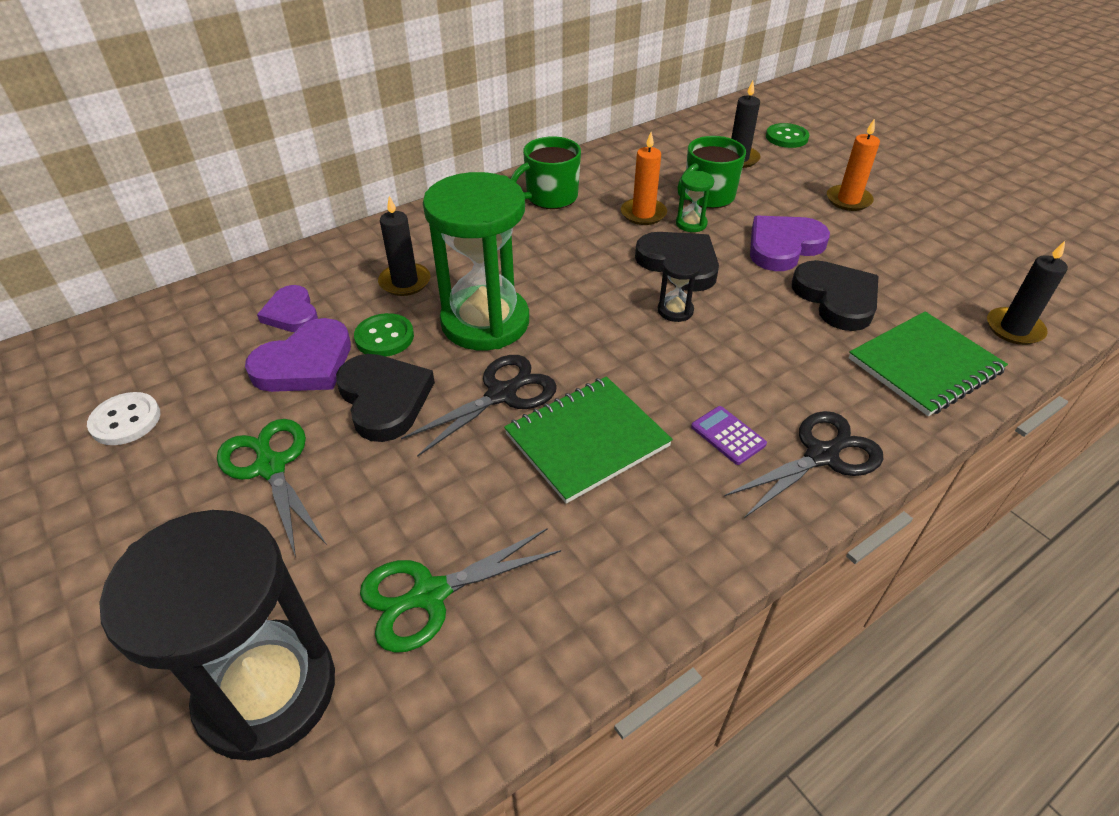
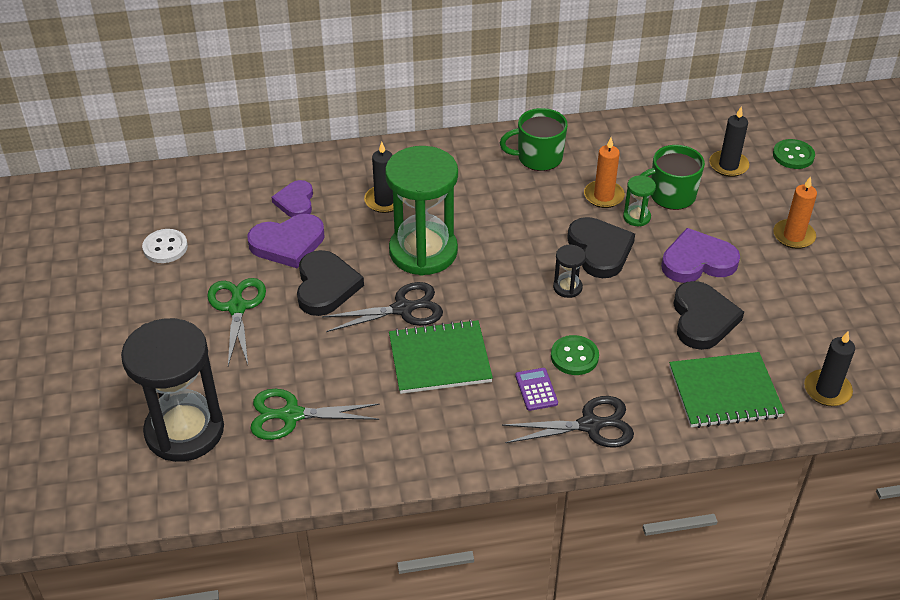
camera: 25 degrees right, 0 degrees up
(384, 337) = (348, 241): green button -> green button (574, 356)

